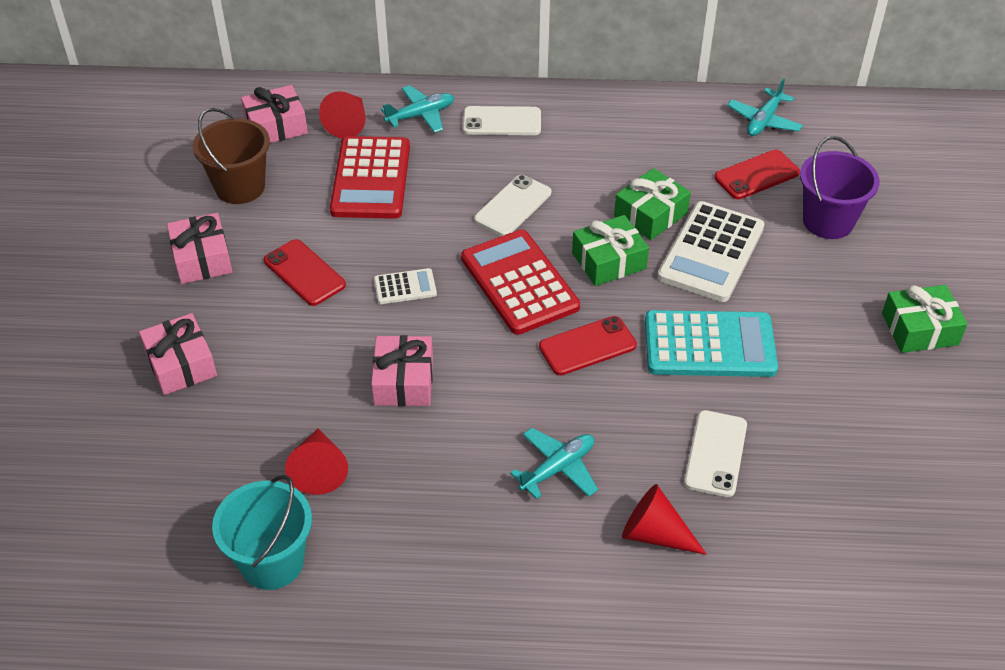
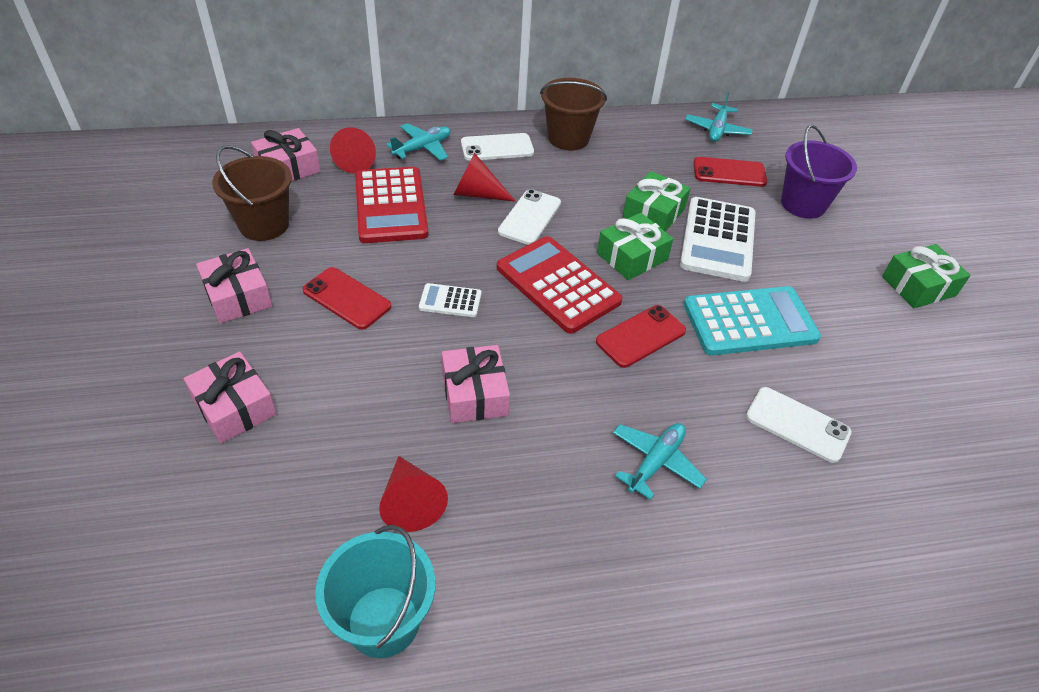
camera: 15 degrees left, 0 degrees up
(405, 287) = (450, 301): white calculator -> white calculator turned 150 degrees counterclockwise
(585, 117) = (568, 138): none -> brown bucket
(655, 534) = (774, 517): red cone -> red cone (477, 194)
(715, 453) = (797, 424): white phone -> white phone turned 60 degrees counterclockwise
(756, 175) = (729, 172): red phone -> red phone turned 45 degrees clockwise

